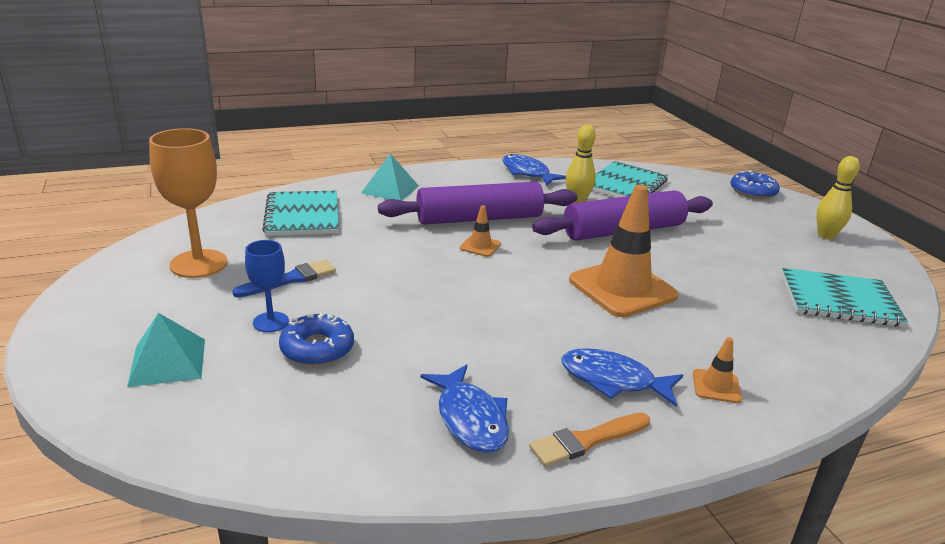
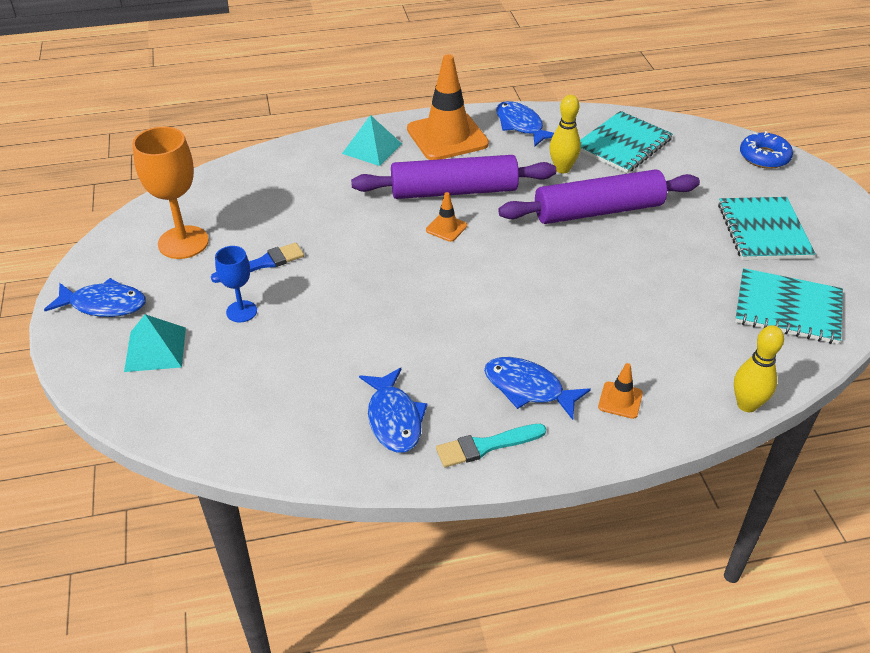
camera: 10 degrees right, 15 degrees up
(104, 321) = (104, 305): none -> blue fish
(302, 216) = (281, 184): turquoise notebook -> turquoise notebook (763, 231)
(317, 348) = (278, 341): blue donut -> none
(587, 440) = (486, 446): orange brush -> turquoise brush
(622, 288) = (571, 285): orange traffic cone -> orange traffic cone (447, 137)
(826, 235) = (817, 223): yellow bowling pin -> yellow bowling pin (747, 405)

